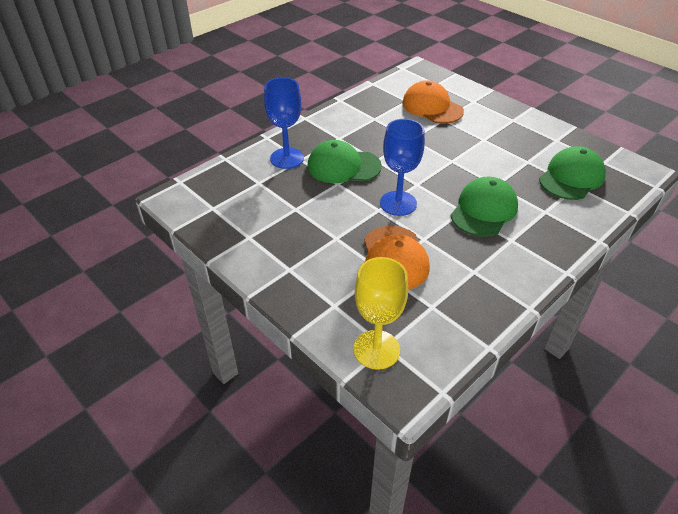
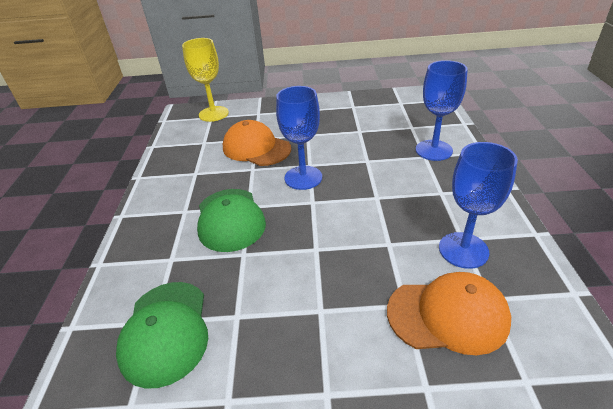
camera: 135 degrees right, 5 degrees down
(343, 166) = (388, 174): green cap -> none
(383, 115) = (463, 250): none -> blue goblet

